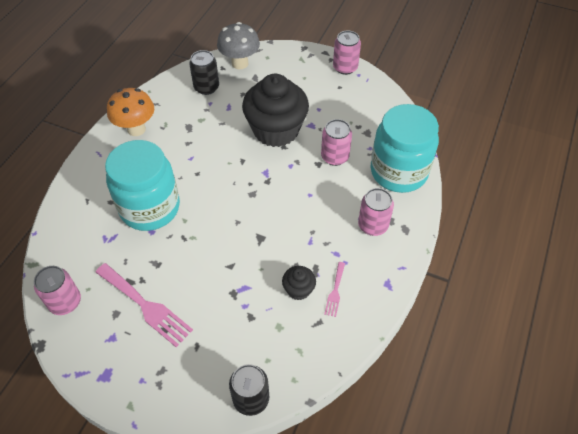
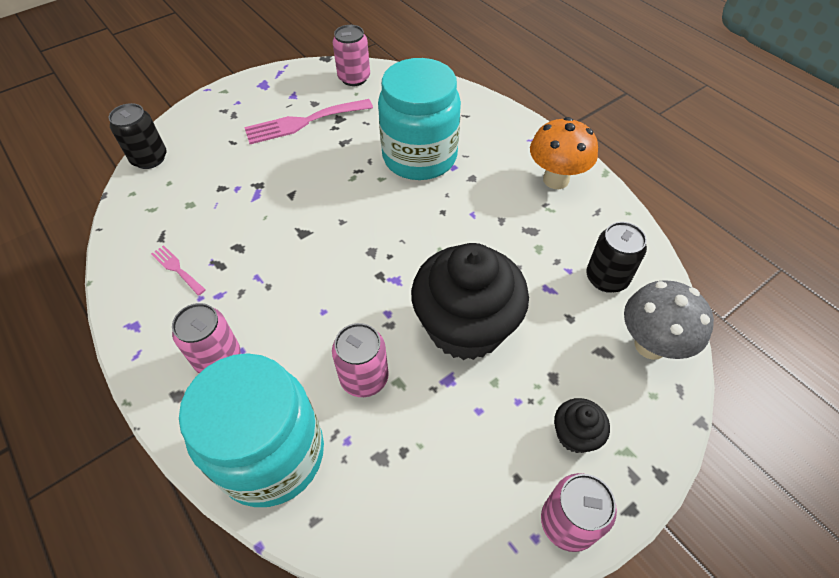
camera: 120 degrees right, 0 degrees up
(298, 289) = (210, 237): black cupcake -> black cupcake (575, 435)

